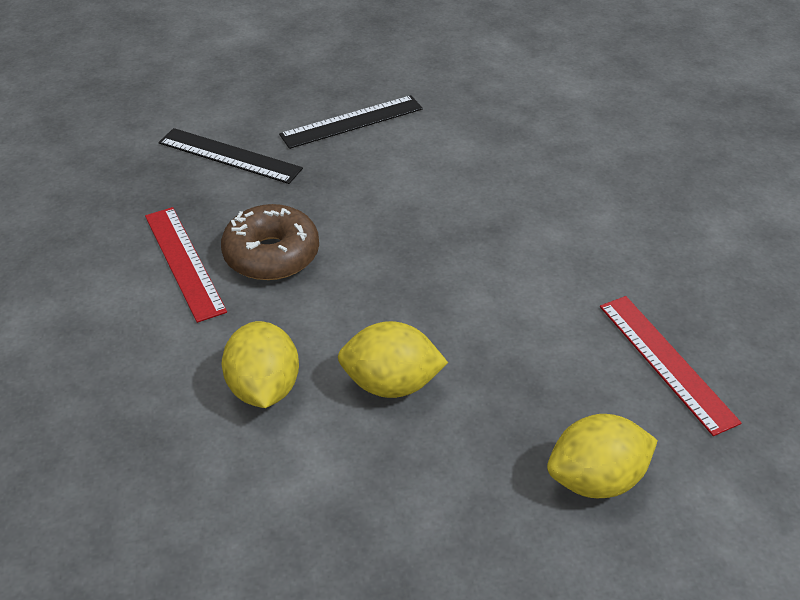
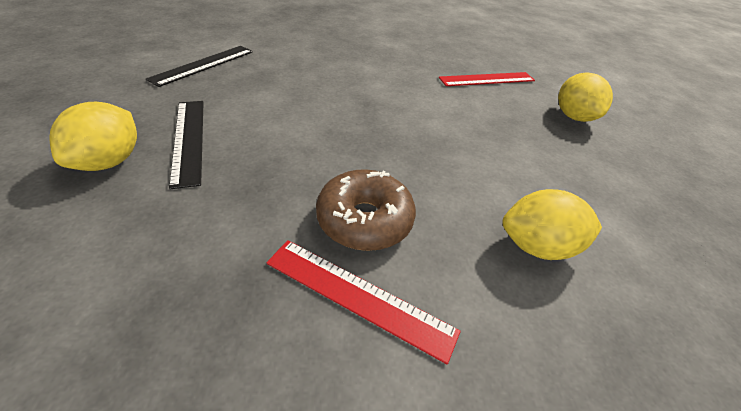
camera: 85 degrees left, 0 degrees up
(184, 262) = (358, 296): red ruler -> red ruler turned 45 degrees clockwise
(229, 156) = (178, 235): black ruler -> black ruler (203, 65)
(391, 384) = (519, 174): yellow lemon -> yellow lemon (110, 161)

